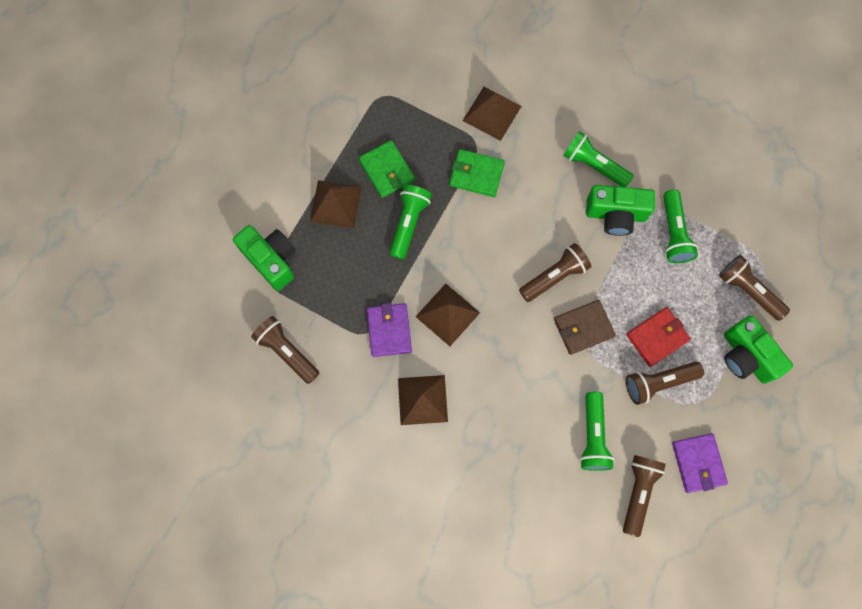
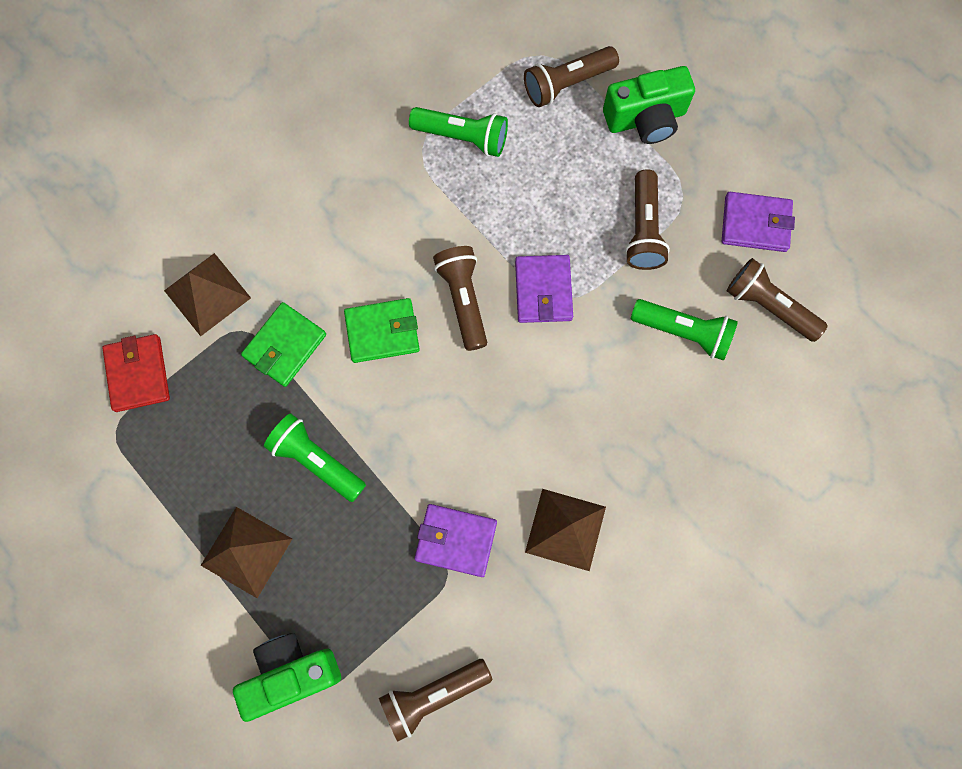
camera: 70 degrees left, 0 degrees up
(387, 170) = (228, 463): green wallet -> green wallet (382, 332)
(447, 314) = (462, 455): brown pyramid -> none
(583, 328) = (543, 290): brown wallet -> purple wallet
(594, 165) = (335, 195): green flashlight -> none
(615, 215) = (411, 195): green camera -> none
(657, 337) = (587, 209): red wallet -> red wallet (138, 374)

